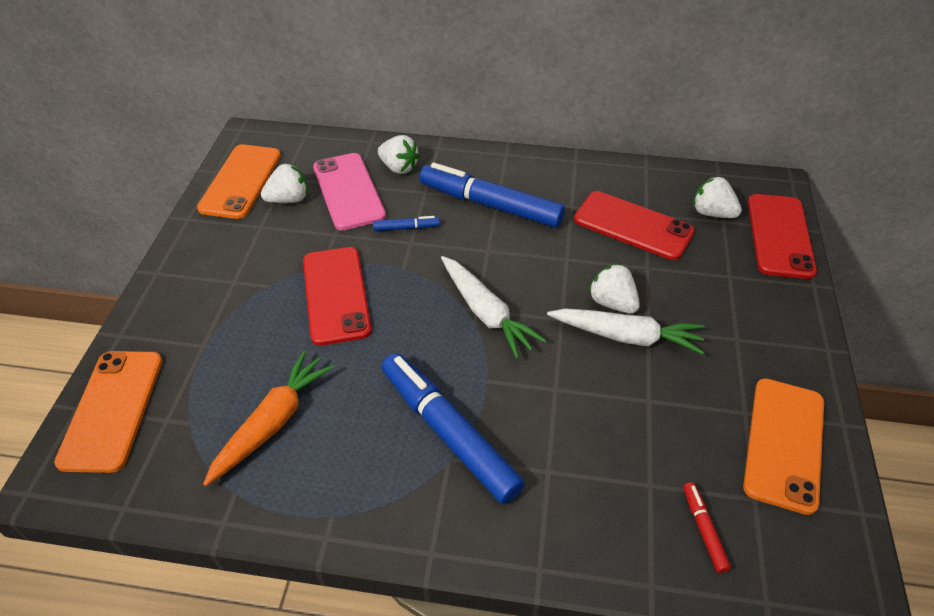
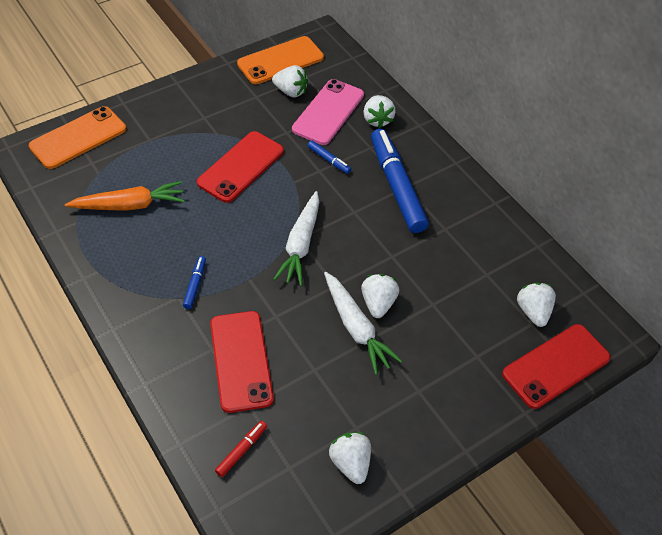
camera: 45 degrees right, 5 degrees up
(448, 432) = (195, 285): blue marker -> blue marker, size x0.43
(633, 226) = (465, 273): red phone -> red phone (241, 361)
(784, 443) = (350, 463): orange phone -> white strawberry

